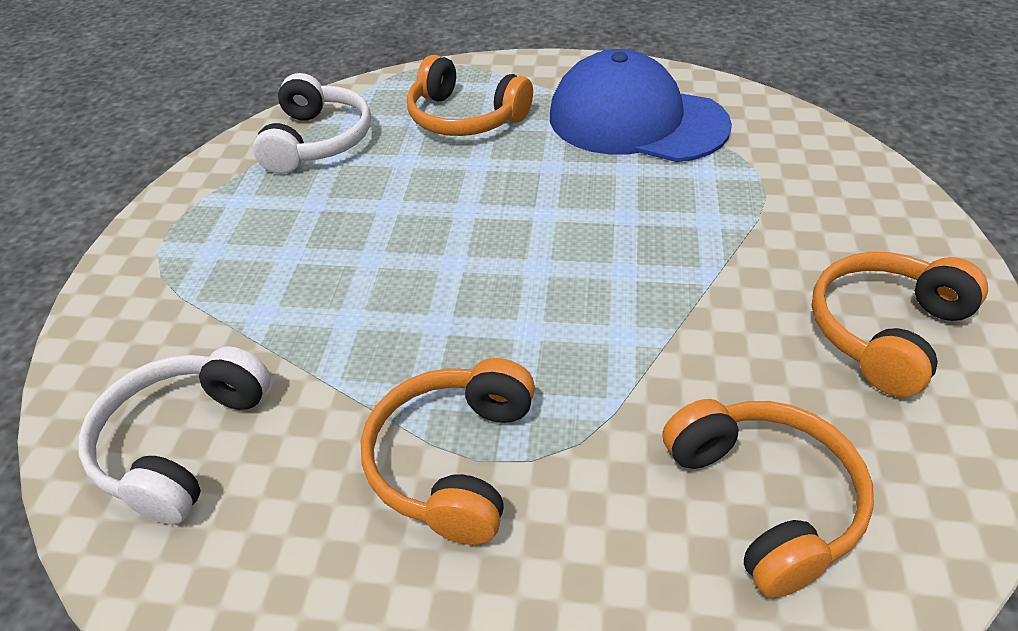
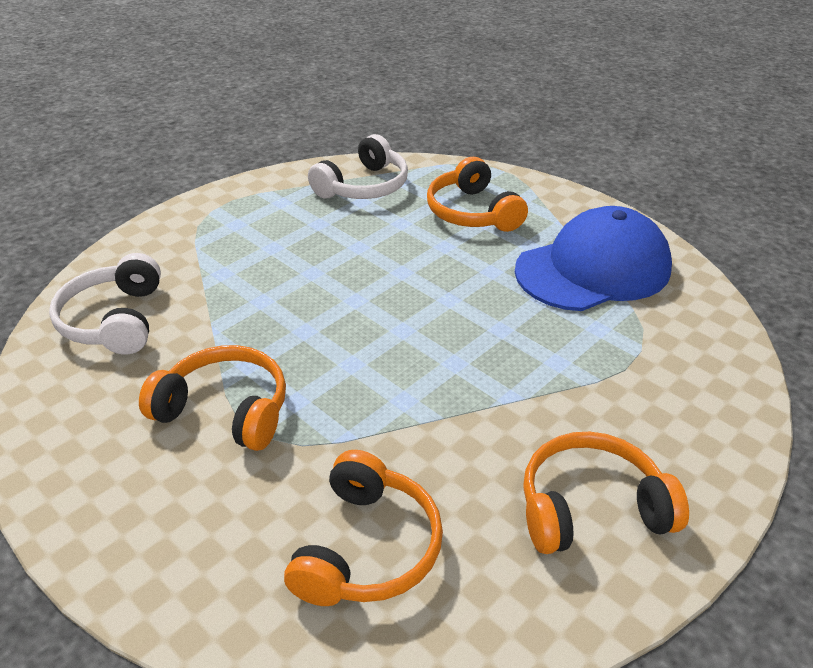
camera: 35 degrees right, 5 degrees down
(182, 444) = (115, 320): white headphones -> white headphones turned 60 degrees counterclockwise
(453, 461) = (225, 410): orange headphones -> orange headphones turned 60 degrees clockwise
(636, 120) = (593, 269): blue cap -> blue cap turned 90 degrees clockwise

